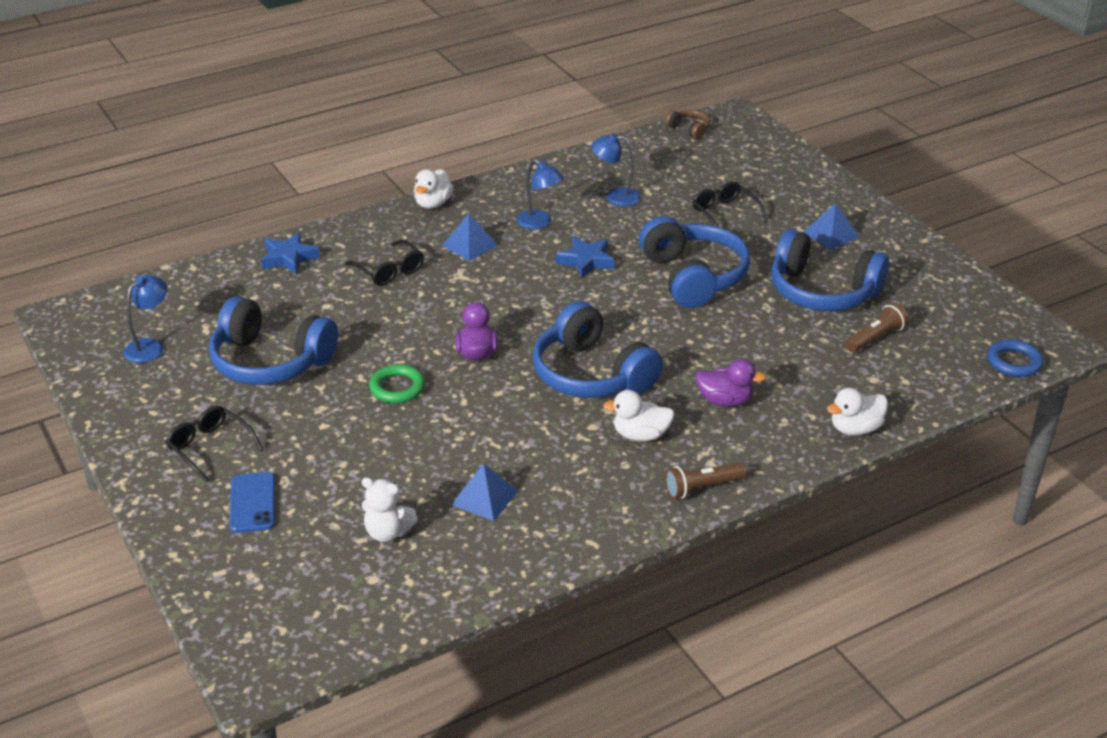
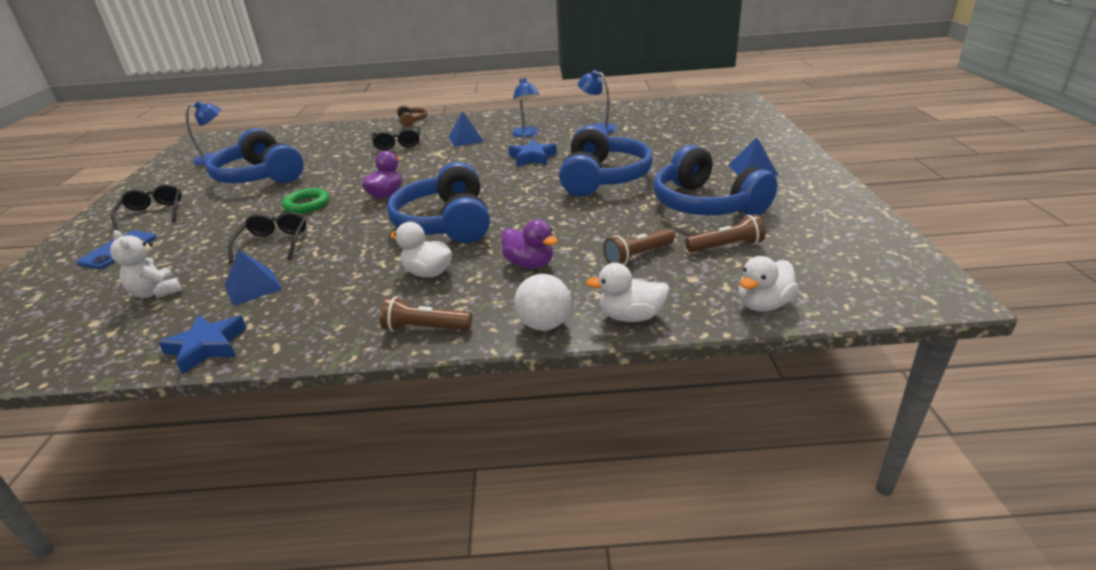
camera: 30 degrees right, 5 degrees down
(289, 258) = (352, 131): blue star -> blue star (207, 347)
(433, 203) = (472, 117): white duck -> white duck (763, 304)
(689, 129) = (694, 102): brown headphones -> brown headphones (412, 121)
(724, 213) = (671, 146): black glasses -> black glasses (273, 243)
(795, 455) = (544, 324): none -> white ball
(810, 367) = (638, 256): none -> brown flashlight
(1014, 362) = (872, 298): blue ring -> none

